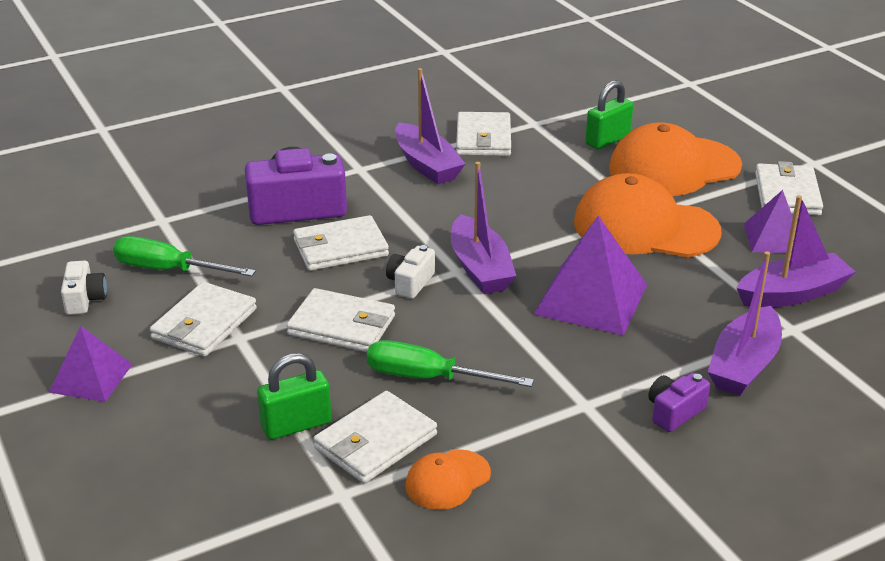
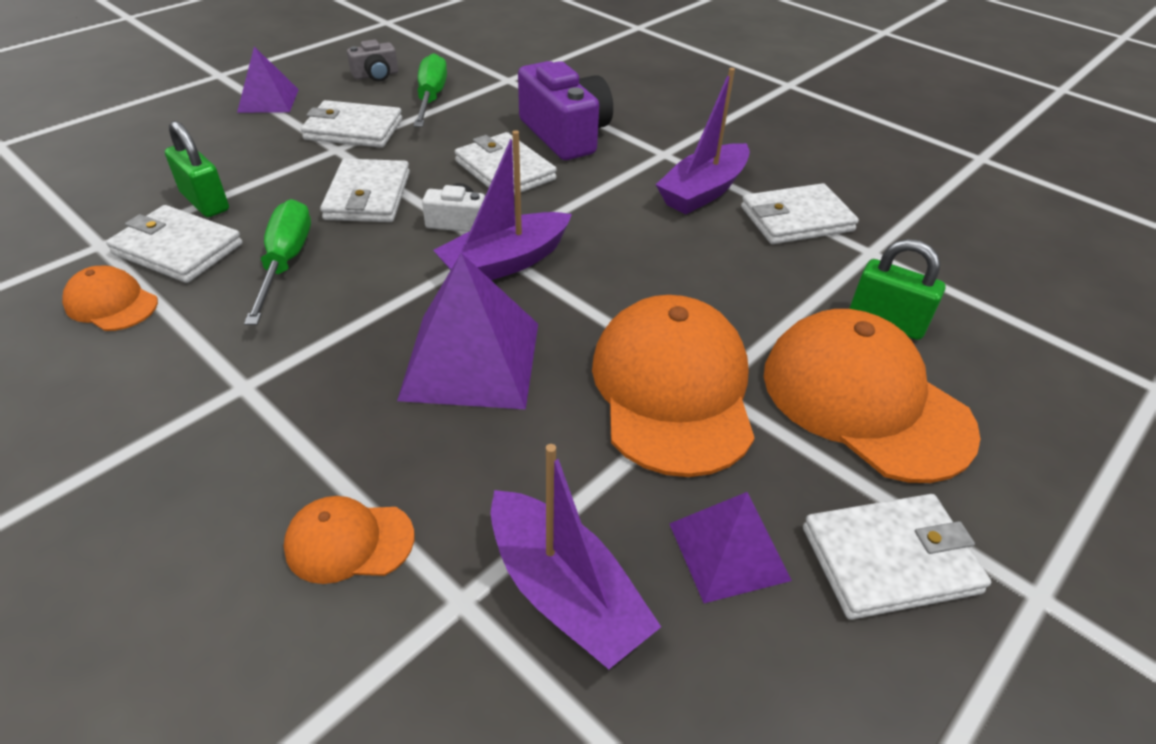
camera: 70 degrees right, 10 degrees up
(85, 299) = (376, 75): white camera -> grey camera
(674, 412) = (230, 473): purple camera -> none
(744, 365) = (349, 541): purple boat -> orange cap

